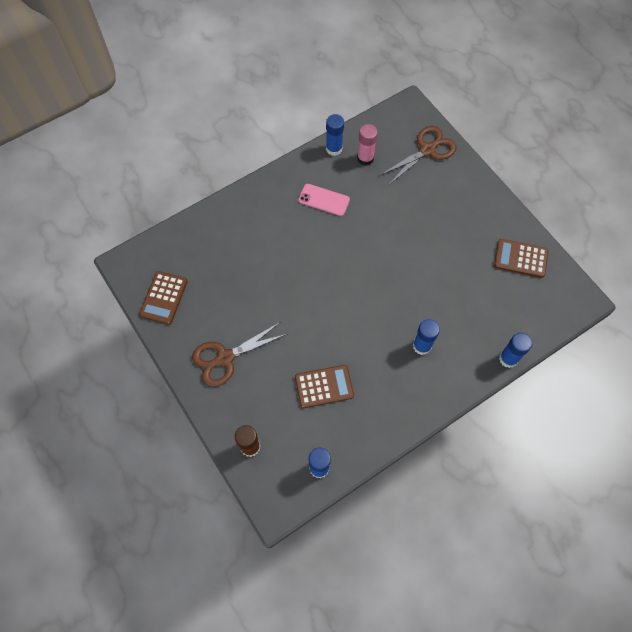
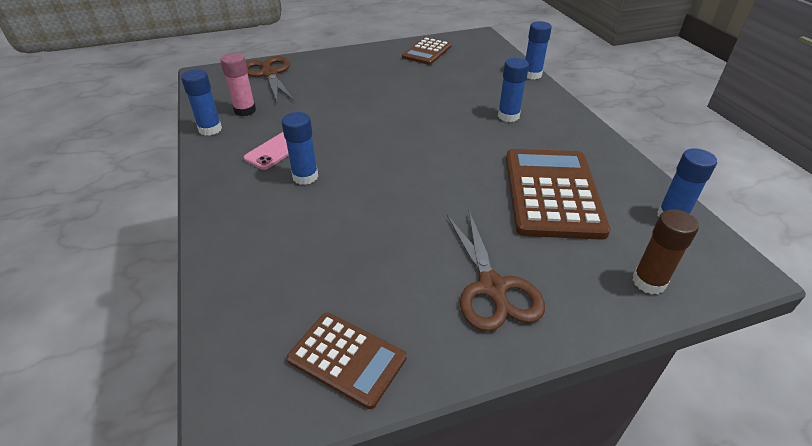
camera: 75 degrees left, 25 degrees down
(297, 228) = (305, 177): none -> blue glue stick
(324, 386) = (552, 193): brown calculator -> brown calculator, size x1.72

